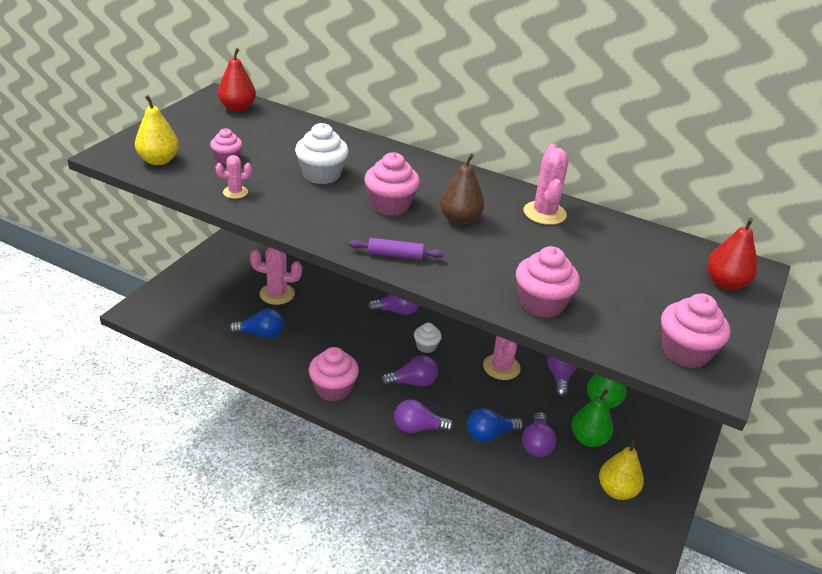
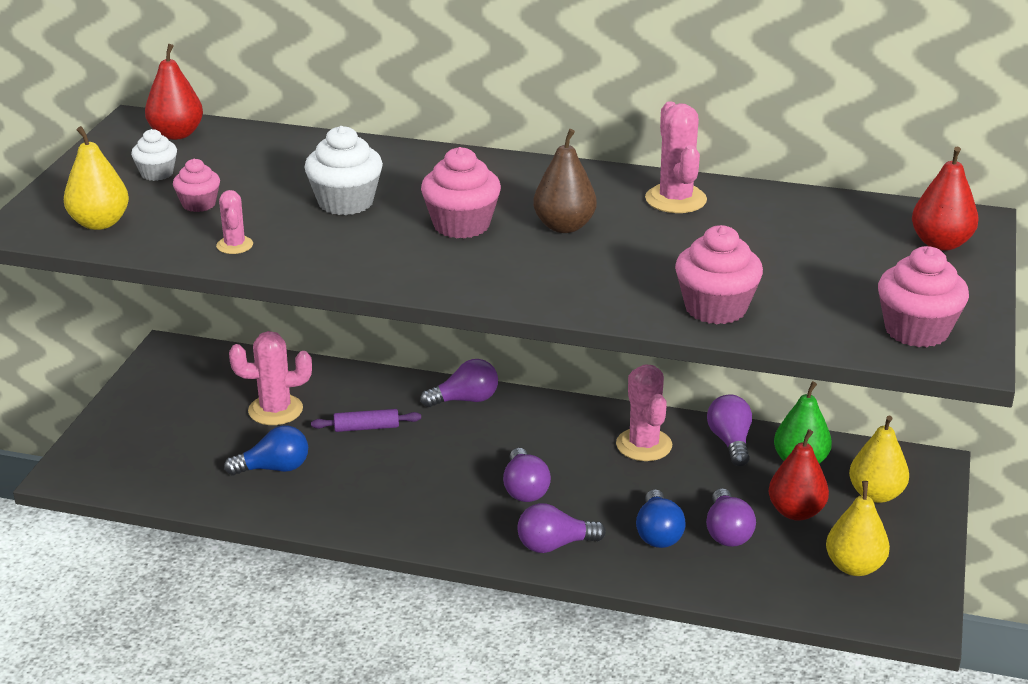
camera: 10 degrees left, 5 degrees down
(235, 192) = (234, 245): pink cactus -> pink cactus turned 60 degrees counterclockwise
(333, 389) = (412, 519): pink cupcake -> none
(395, 255) = (497, 285): purple rolling pin -> purple rolling pin (366, 427)
(413, 382) = (524, 489): purple light bulb -> purple light bulb turned 105 degrees clockwise
(426, 346) = (526, 438): white cupcake -> white cupcake (157, 173)
(489, 434) = (658, 533): blue light bulb -> blue light bulb turned 60 degrees counterclockwise
(588, 439) = (796, 512): green pear -> red pear
(648, 438) = (876, 494): none -> yellow pear

